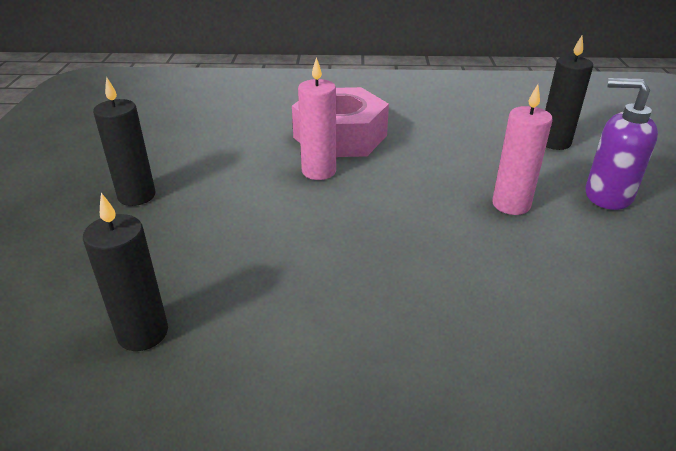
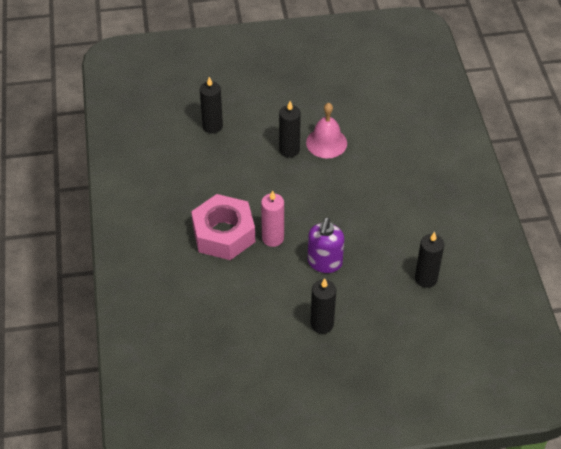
camera: 100 degrees left, 15 degrees up
(511, 204) = (289, 150): pink candle -> black candle
(536, 249) = (326, 143): none -> pink bell
(607, 195) = (271, 111): purple soap dispenser -> purple soap dispenser (324, 263)

